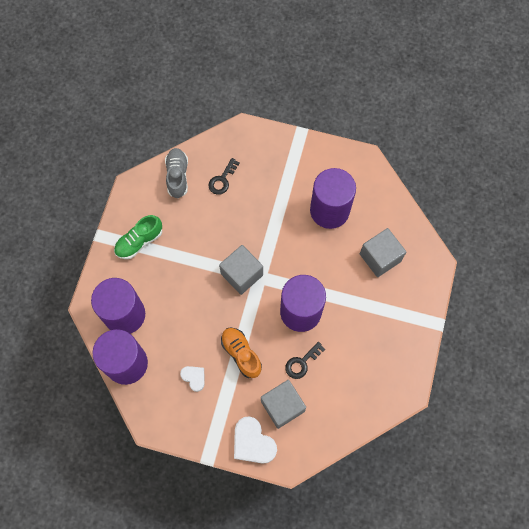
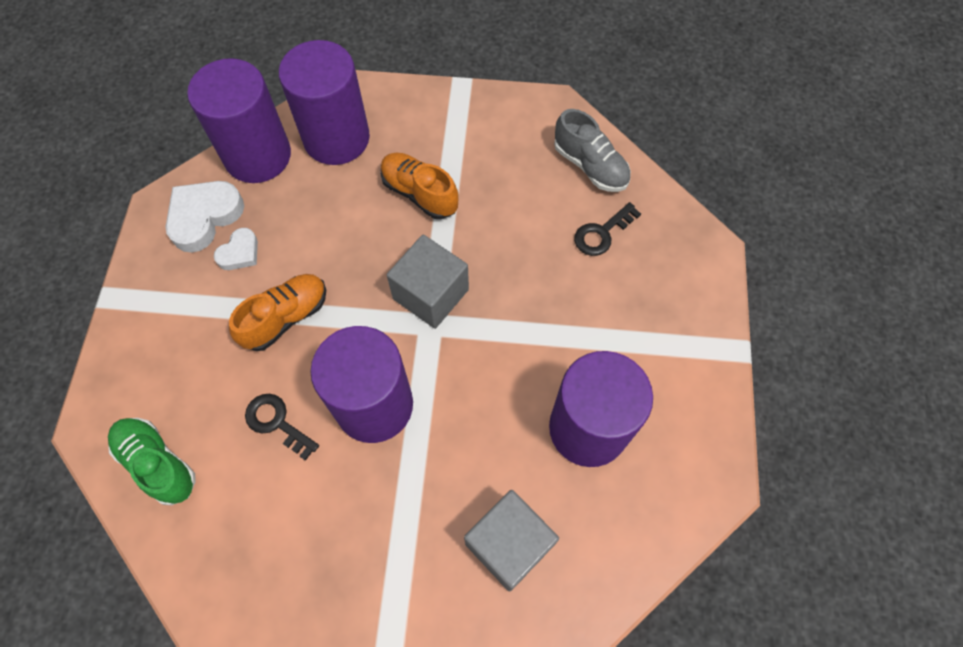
camera: 80 degrees right, 5 degrees down
(139, 241) = (462, 134): green shoe -> green shoe (158, 463)
(175, 271) = (419, 193): none -> orange shoe
(177, 176) = (590, 166): grey shoe -> grey shoe turned 60 degrees clockwise
(222, 180) = (602, 233): black key -> black key turned 60 degrees counterclockwise
(253, 442) = (130, 362): white heart -> white heart (204, 217)
(282, 406) = (195, 401): grey cube -> none

